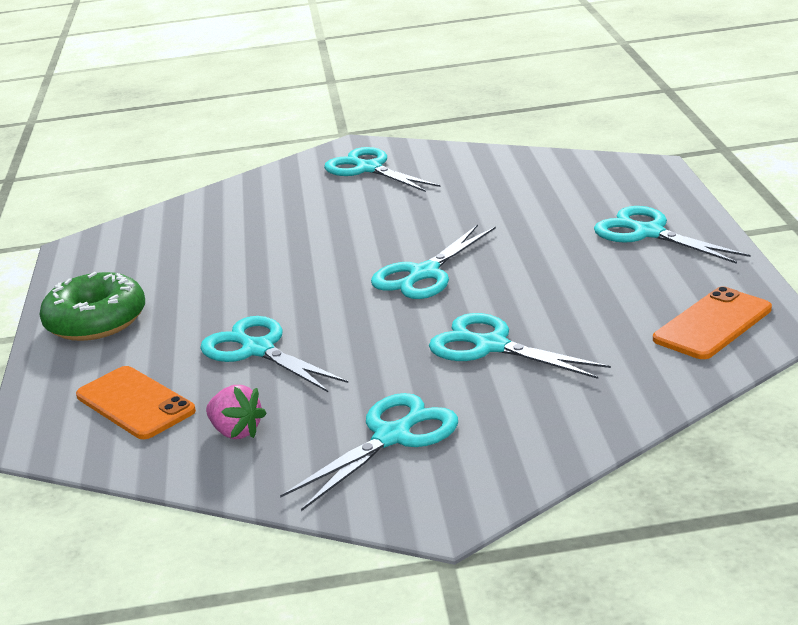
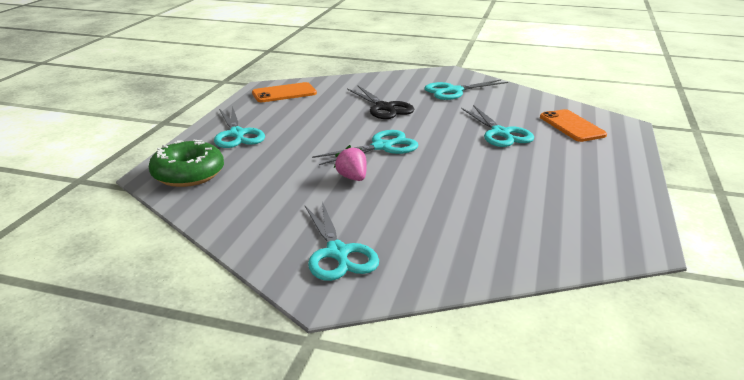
camera: 160 degrees left, 0 degrees up
(96, 321) = (605, 174): green donut -> green donut (188, 174)
(236, 431) = (520, 106): pink strawberry -> pink strawberry (352, 178)
(491, 346) = (384, 108): turquoise scissors -> black scissors

